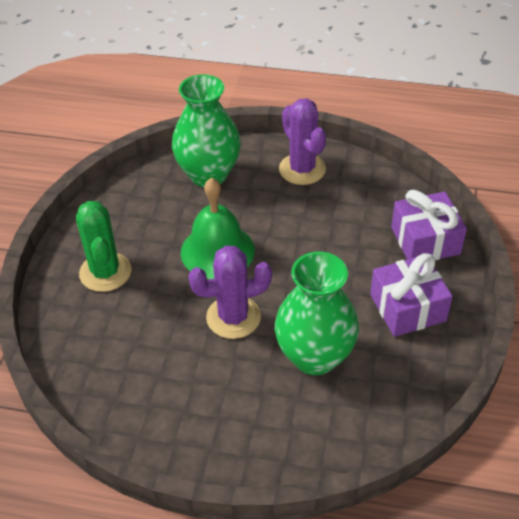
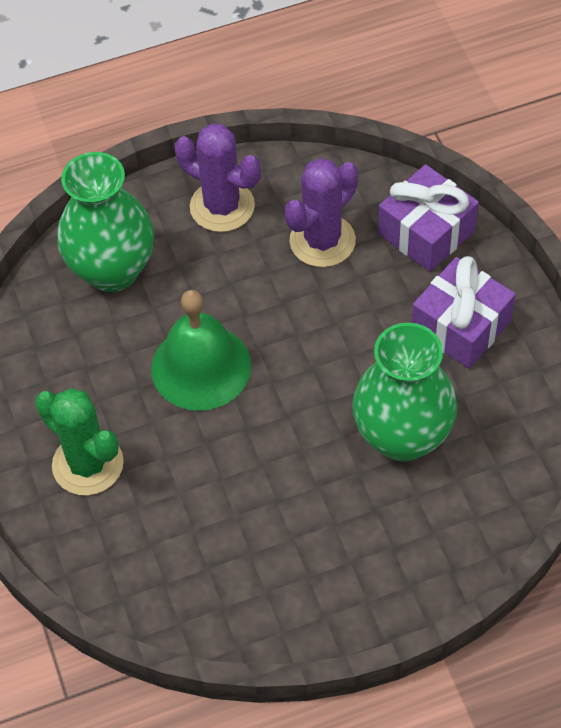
camera: 30 degrees left, 10 degrees up
(233, 317) = (281, 439): purple cactus -> purple cactus (322, 241)

